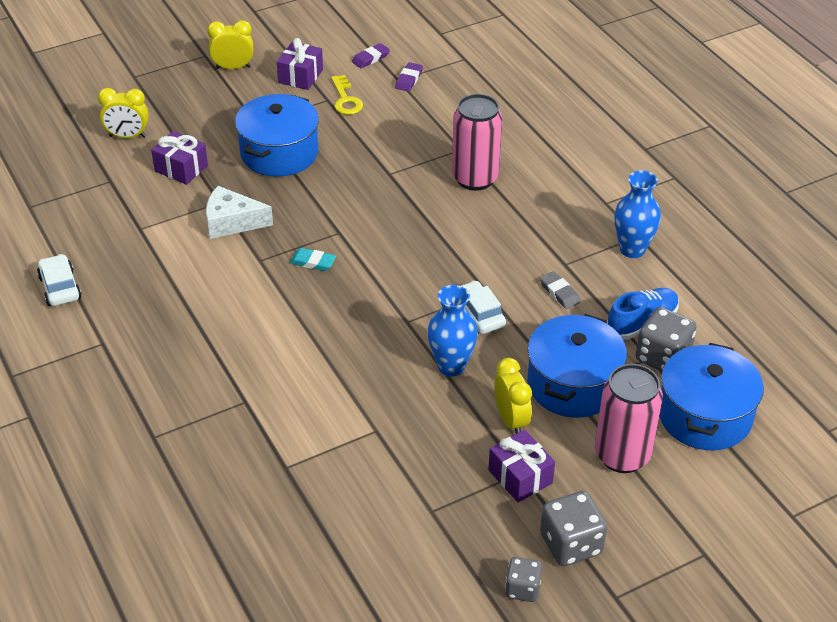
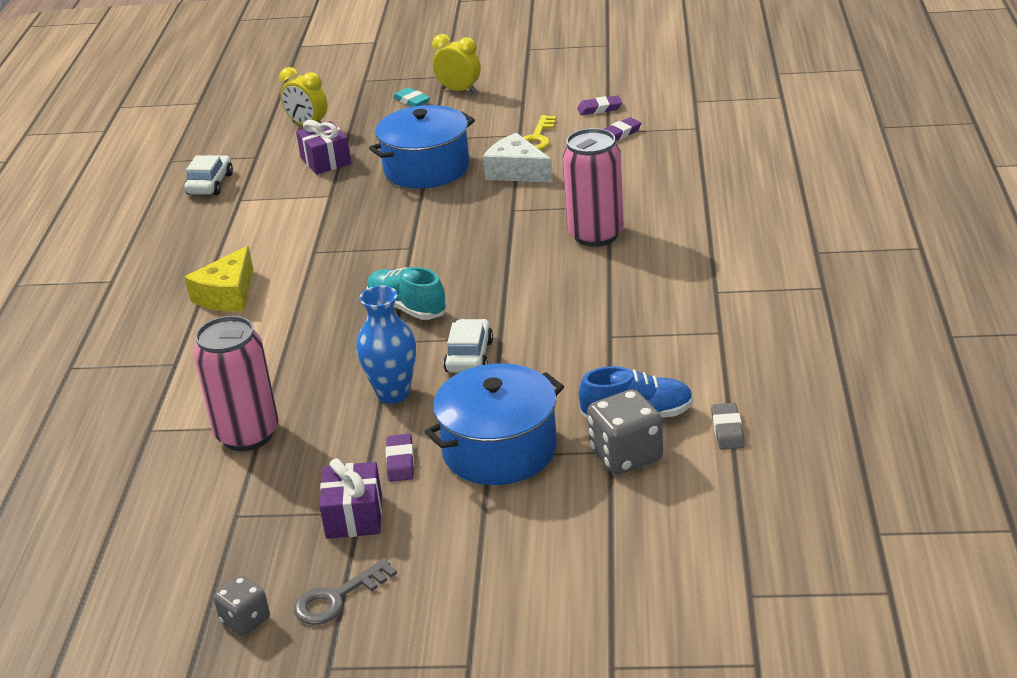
camera: 35 degrees right, 10 degrees down
(60, 288) = (126, 228): white car -> white car (210, 184)
(225, 323) = (227, 295): none -> yellow cheese
(232, 222) = (323, 214): white cheese -> white cheese (516, 172)
(300, 76) = (514, 110): purple gift -> none
(313, 262) = (359, 266): turquoise eraser -> turquoise eraser (412, 101)
(389, 288) = (407, 308): none -> turquoise shoe
(511, 420) = (400, 461): yellow clock -> purple eraser
(559, 293) = (575, 360): grey eraser -> grey eraser (727, 430)
(571, 544) = (337, 598): grey dice -> grey key
(622, 455) = (480, 534): pink can -> pink can (247, 434)
(632, 249) = (700, 343): blue vase -> none
(704, 416) = (614, 528): blue pot -> none

